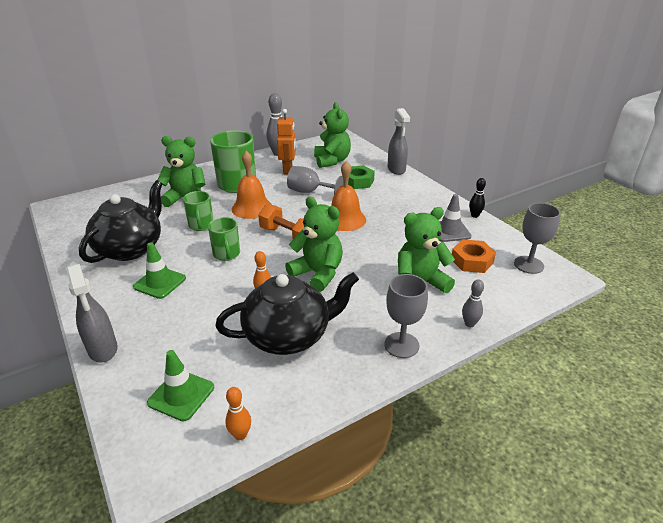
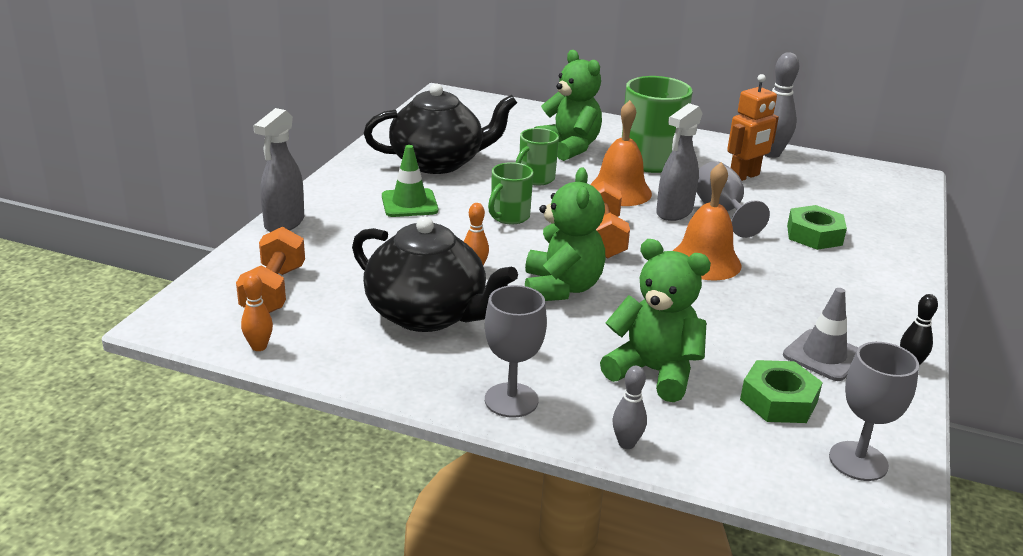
camera: 50 degrees right, 5 degrees down
(181, 395) = (273, 291): green traffic cone -> orange dumbbell
(332, 161) = (829, 195): green teddy bear -> none
(396, 169) = (908, 252): grey spray bottle -> grey spray bottle (674, 212)
(472, 261) = (778, 400): orange nut -> green nut

